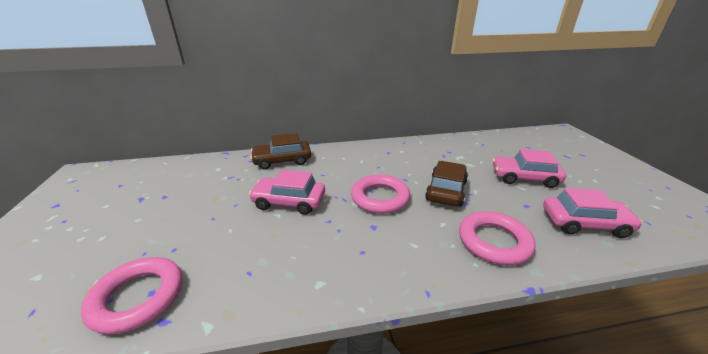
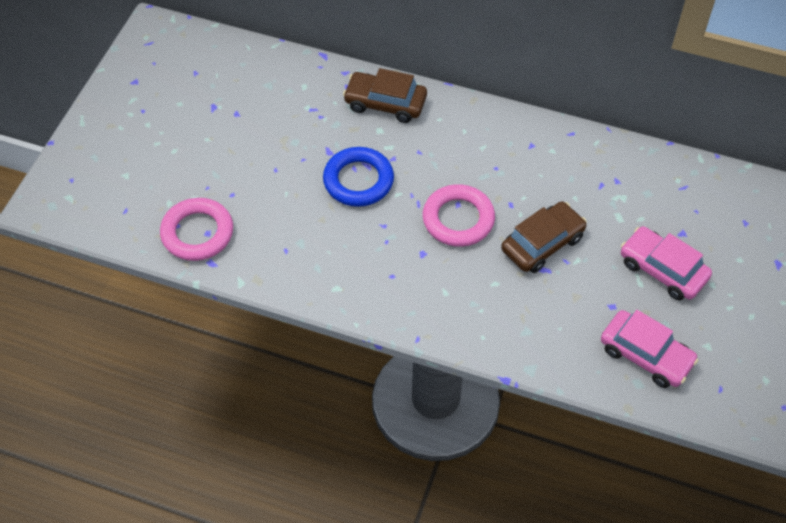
camera: 30 degrees right, 25 degrees up
(289, 202) = (358, 180): pink car -> blue ring
(494, 241) = (524, 326): pink ring -> none

